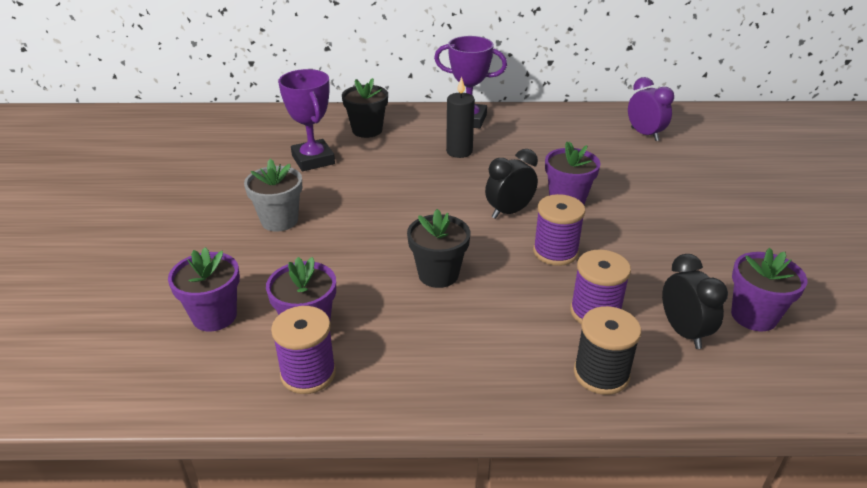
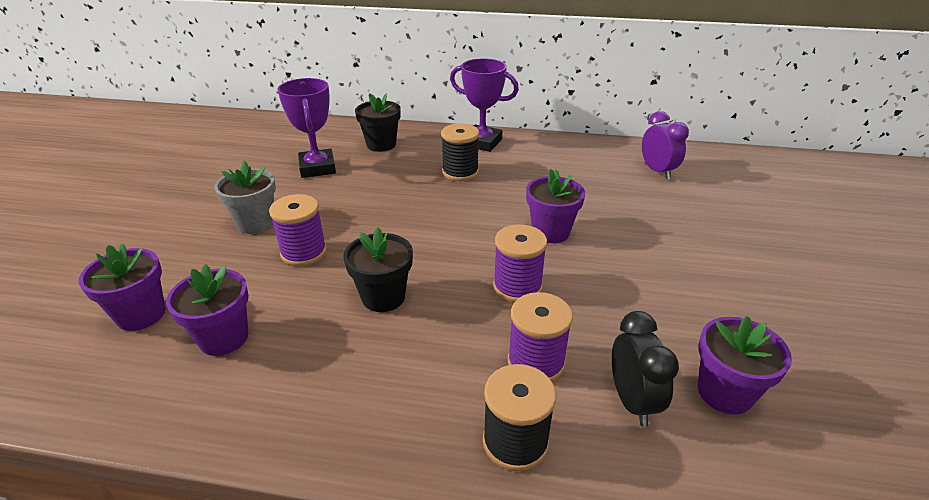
camera: 10 degrees right, 0 degrees up
(308, 373) = (196, 392): purple spool -> purple spool (304, 252)
(459, 151) = (460, 172): black candle -> black spool
(509, 212) = (485, 238): black clock -> none

